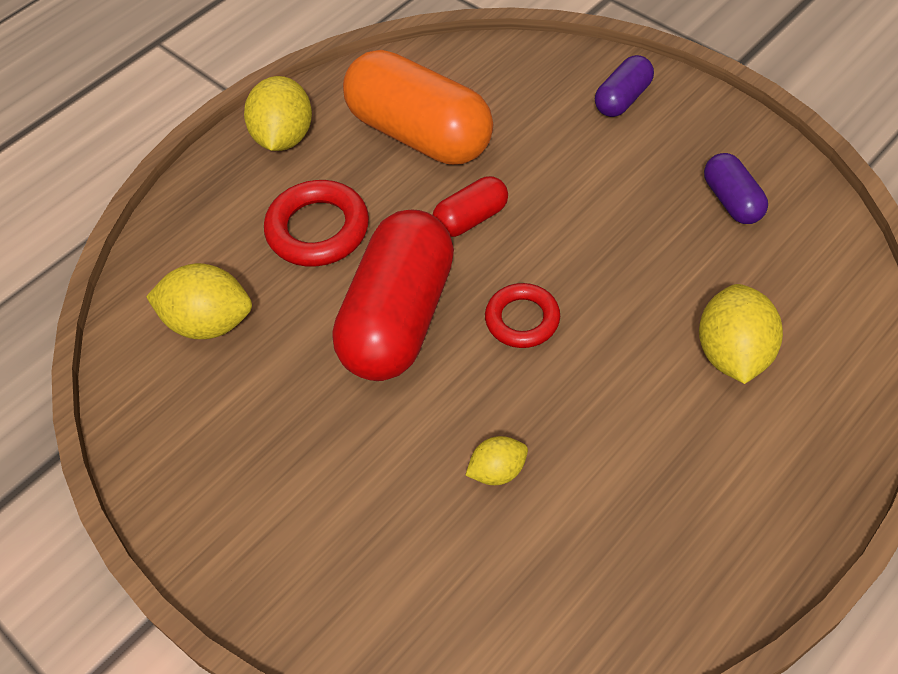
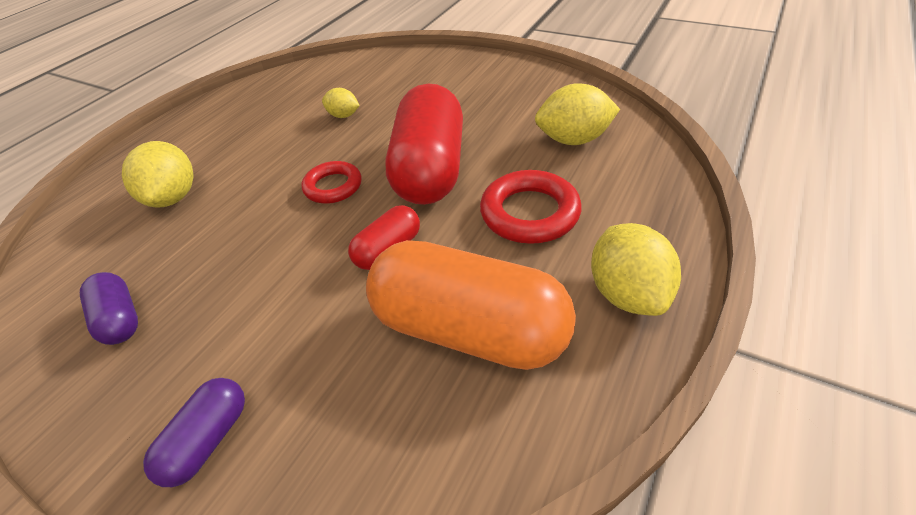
camera: 165 degrees right, 10 degrees down
(497, 471) = (343, 116): yellow lemon -> yellow lemon turned 60 degrees clockwise

